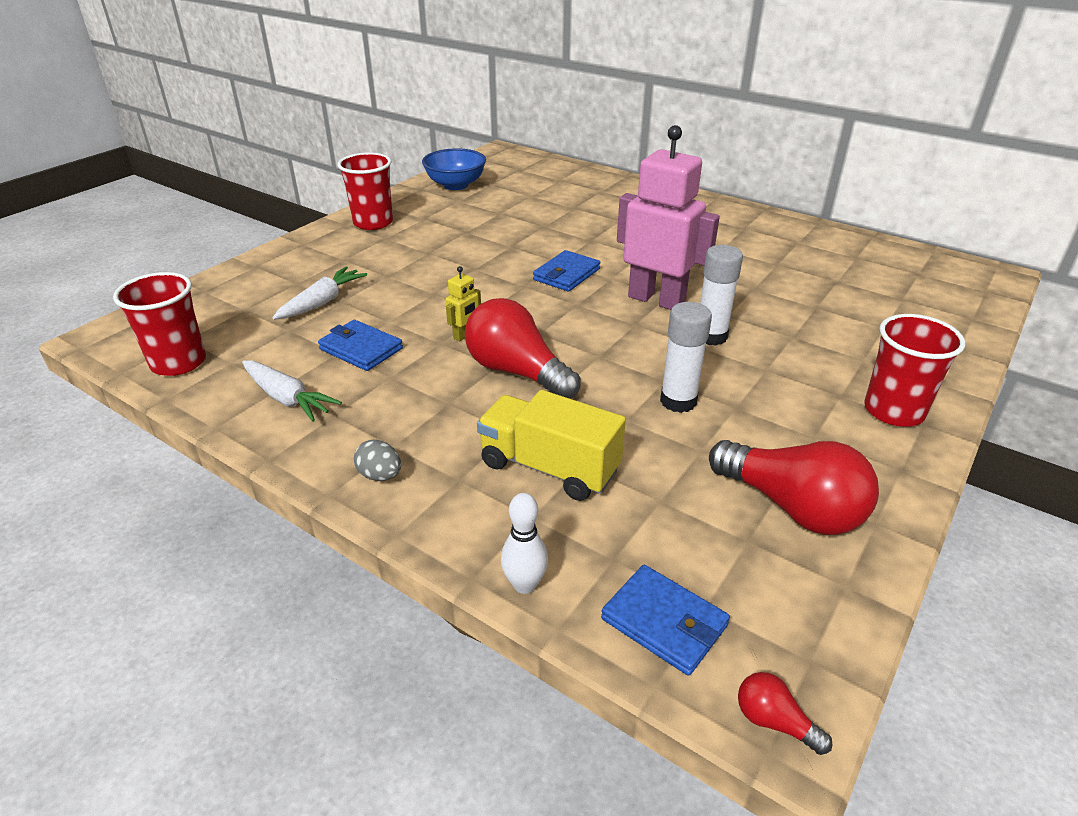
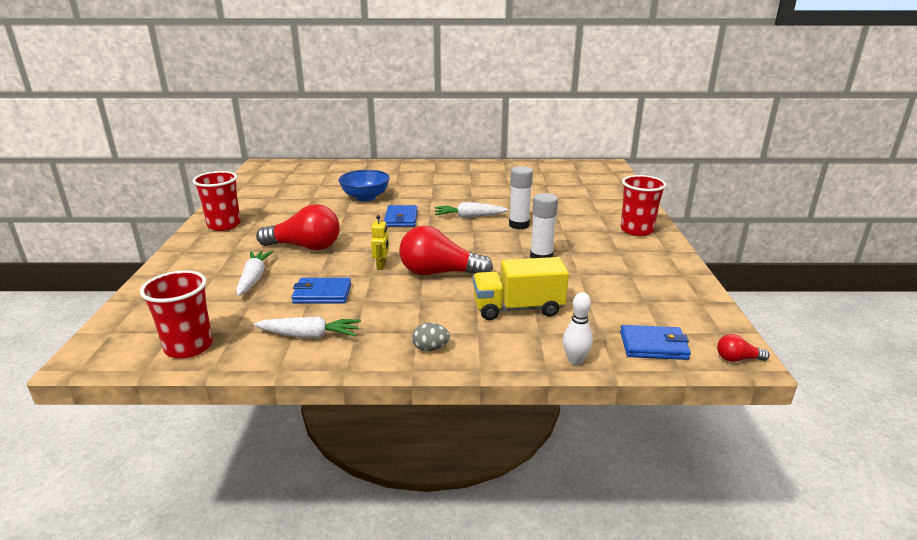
camera: 35 degrees left, 10 degrees down
(455, 185) = (256, 190): blue bowl -> blue bowl (365, 197)
(656, 300) = (469, 217): pink robot -> white carrot
(791, 507) = (645, 281): red light bulb -> red light bulb (305, 247)

